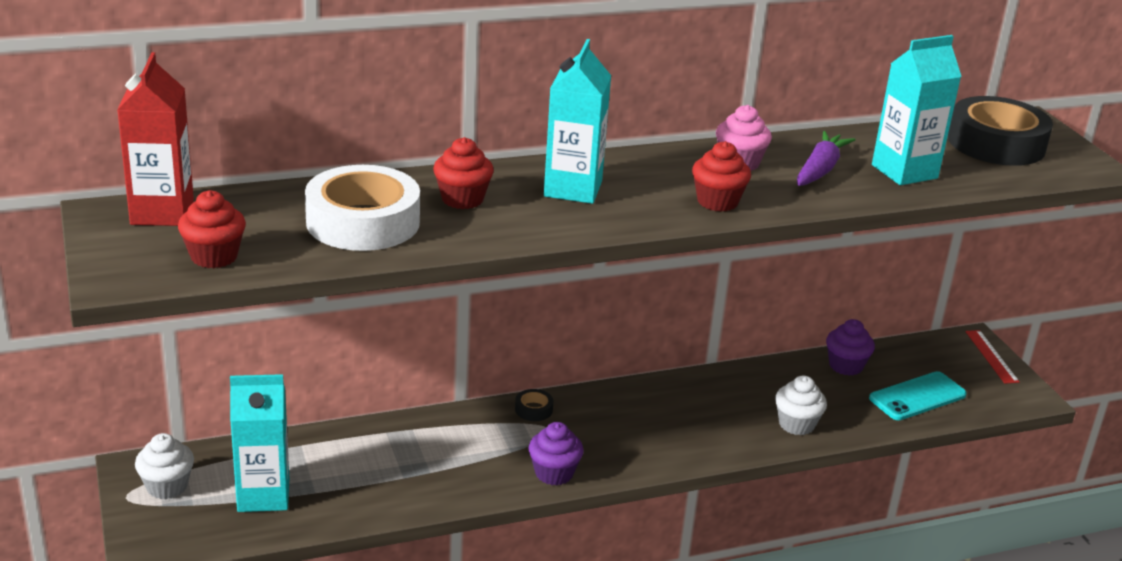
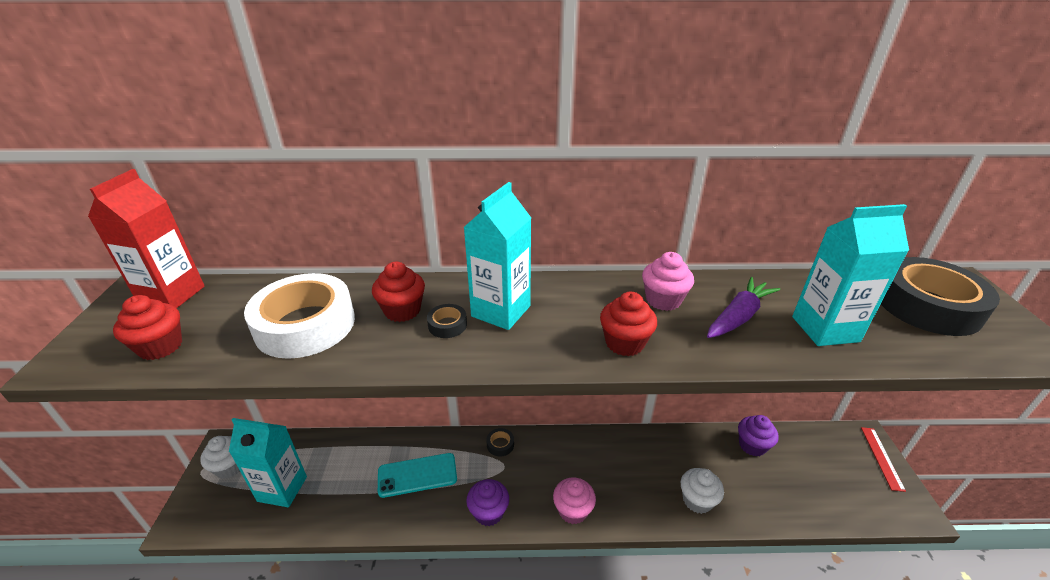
camera: 20 degrees right, 5 degrees up
(524, 206) = (447, 325): none -> black tape
(655, 455) = (573, 510): none -> pink cupcake
(917, 397) = (809, 490): turquoise phone -> turquoise phone (417, 475)

